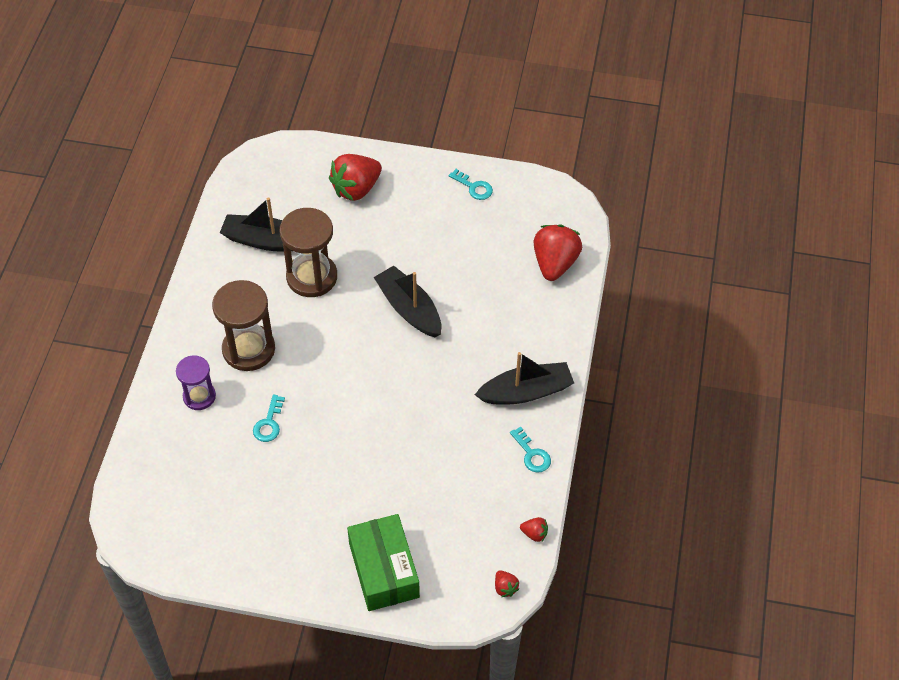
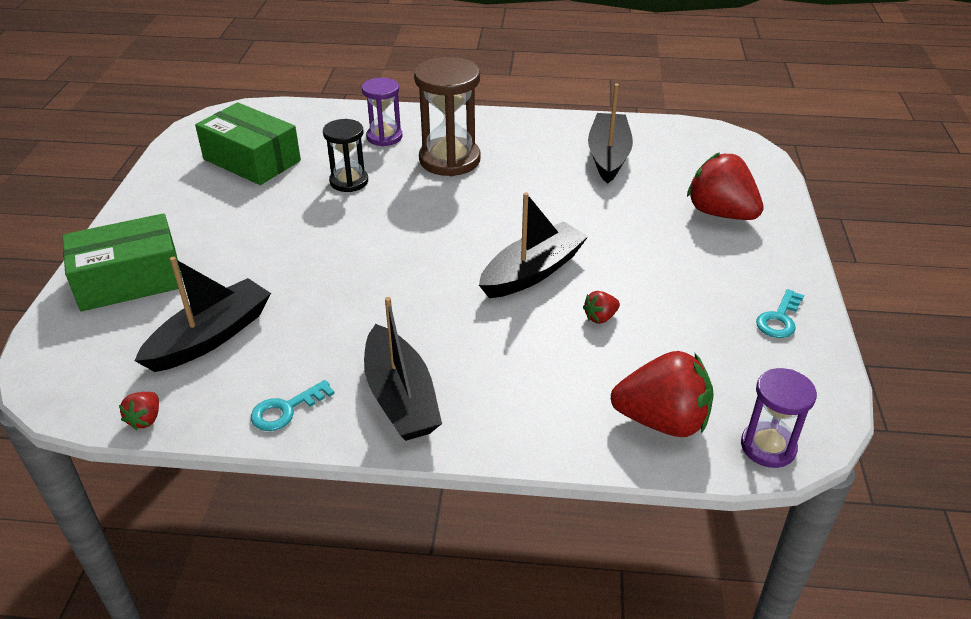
camera: 85 degrees right, 15 degrees down
(218, 500) = (252, 160): none -> green box
(269, 423) = (349, 181): turquoise key -> black hourglass
(312, 277) = (564, 192): brown hourglass -> none
(457, 505) = (211, 337): none -> black boat
(505, 588) = (66, 392): red strawberry -> red strawberry (600, 317)
(577, 221) = (768, 447): none -> purple hourglass

